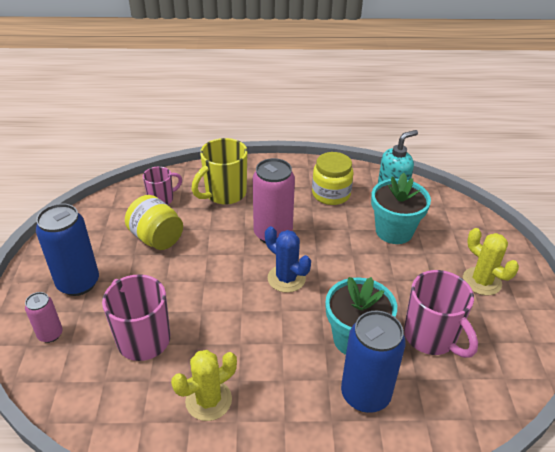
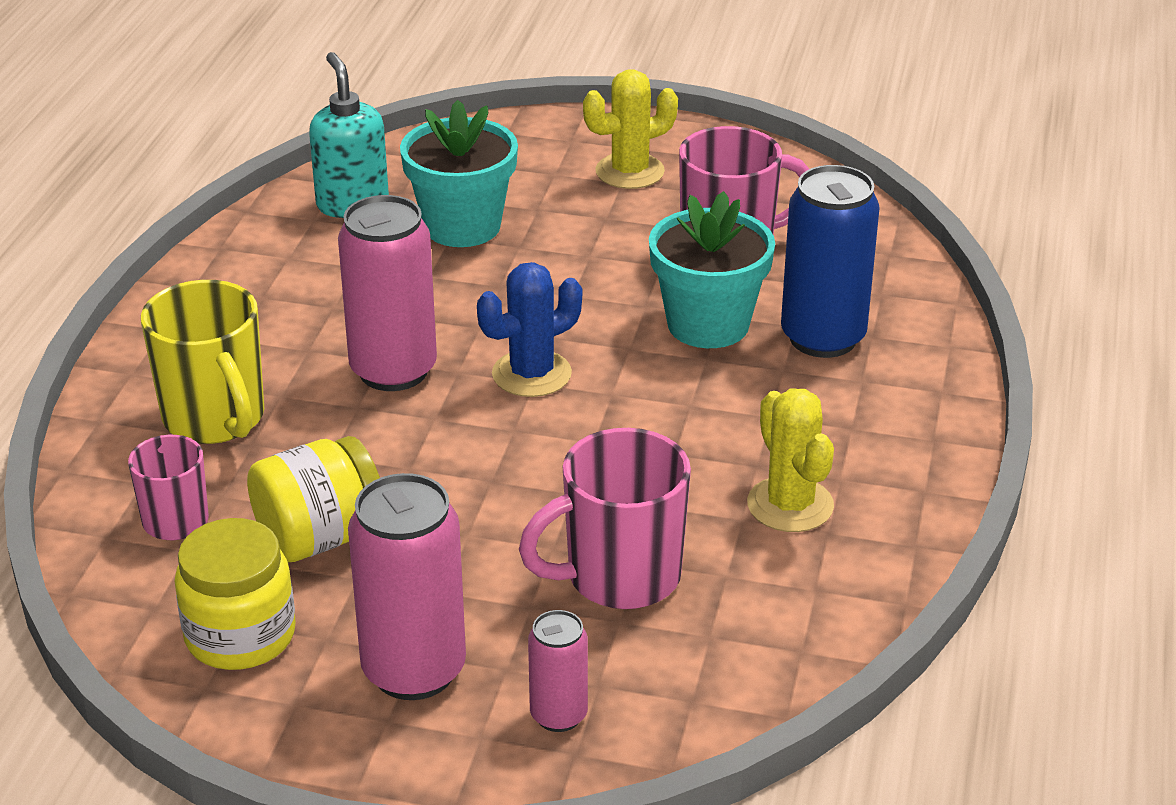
camera: 75 degrees left, 5 degrees down
(78, 283) = (414, 670): blue can -> pink can
(331, 194) = (307, 275): yellow jar -> yellow jar (240, 635)

